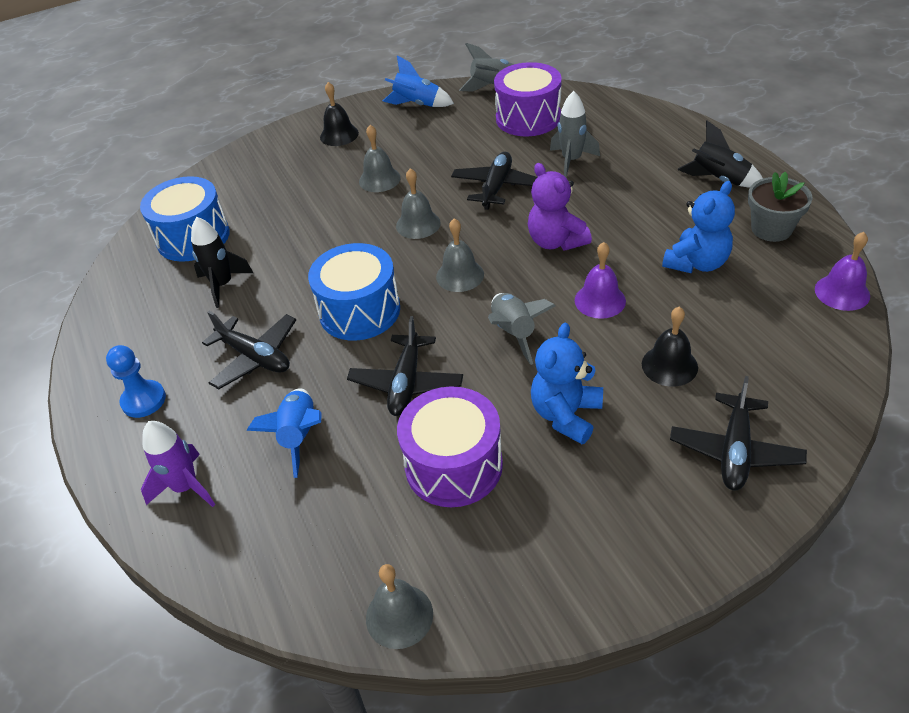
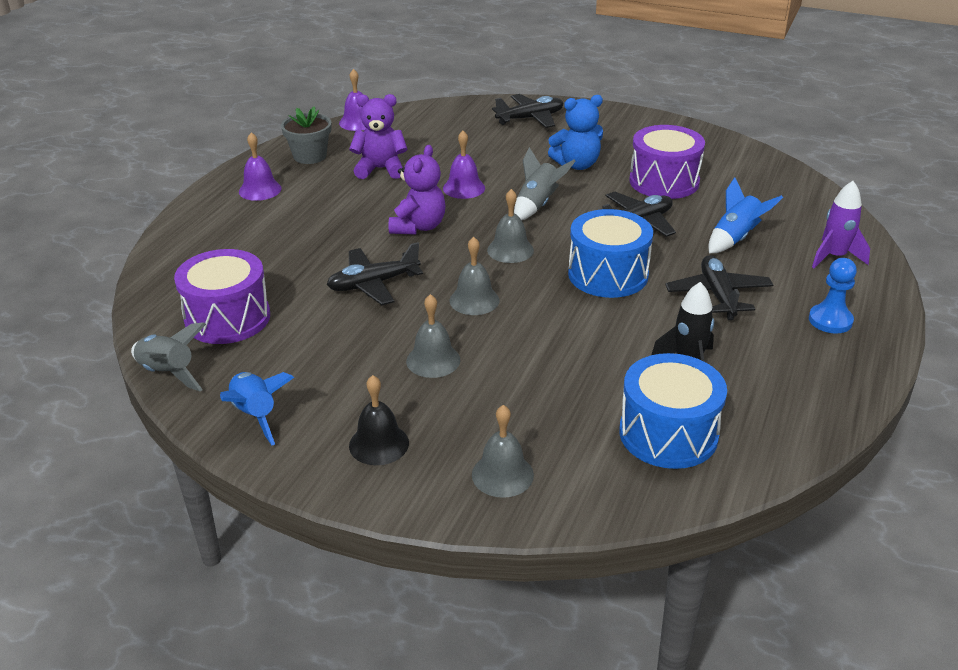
camera: 135 degrees left, 10 degrees down
(399, 616) = (760, 159): grey bell -> grey bell (502, 474)
(571, 161) = (290, 262): grey rocket -> none
(669, 365) = (493, 150): black bell -> none
(697, 263) = (380, 169): blue teddy bear -> purple teddy bear
(719, 180) = (260, 190): black rocket -> purple bell

